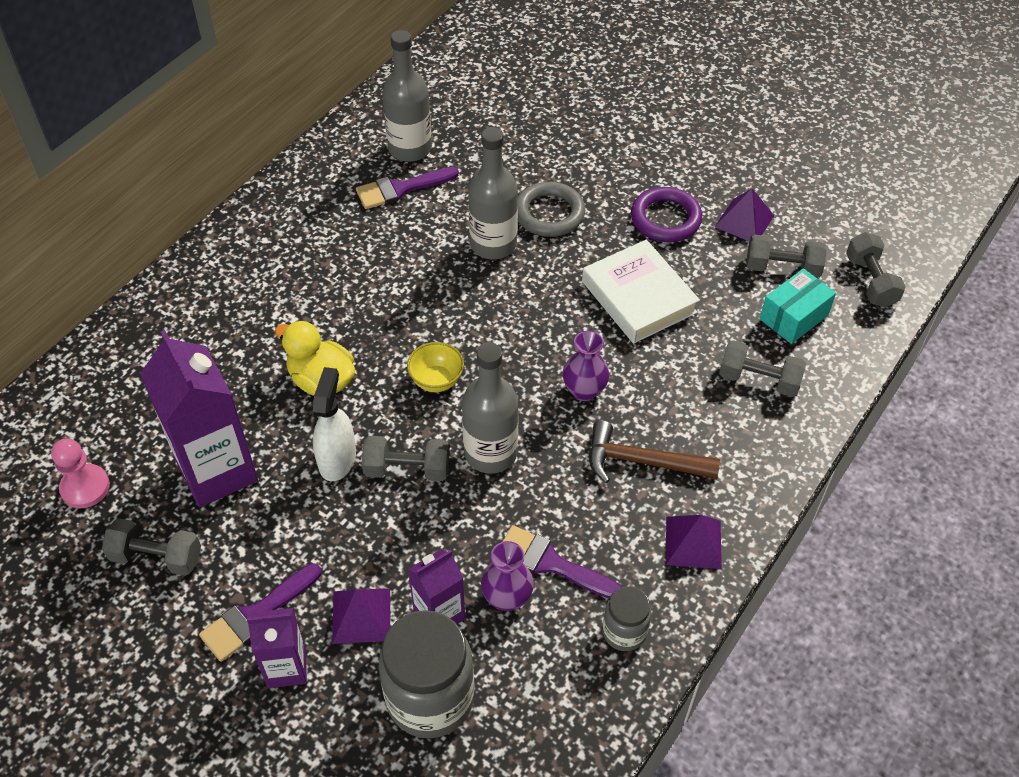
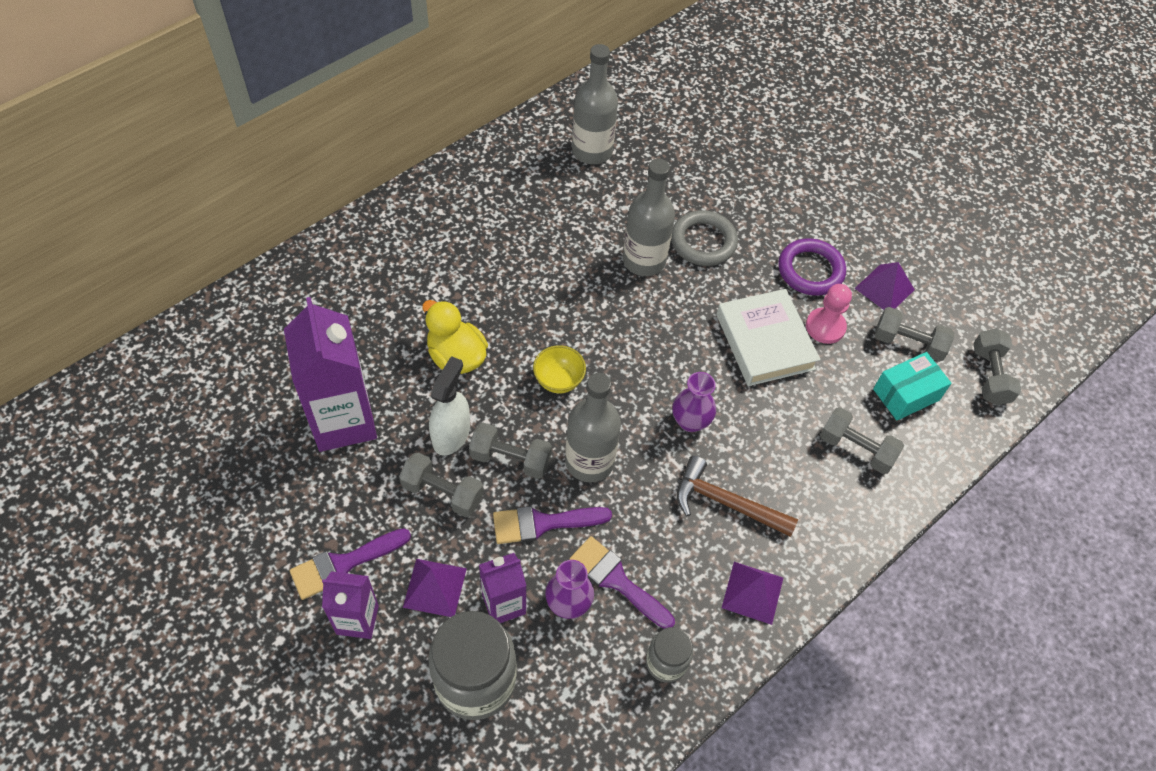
camera: 10 degrees right, 5 degrees up
(85, 487) = (227, 409): pink pawn -> pink pawn (825, 327)
(156, 557) = (272, 488): grey dumbbell -> grey dumbbell (442, 492)
(400, 189) = (573, 188): purple brush -> purple brush (542, 523)

